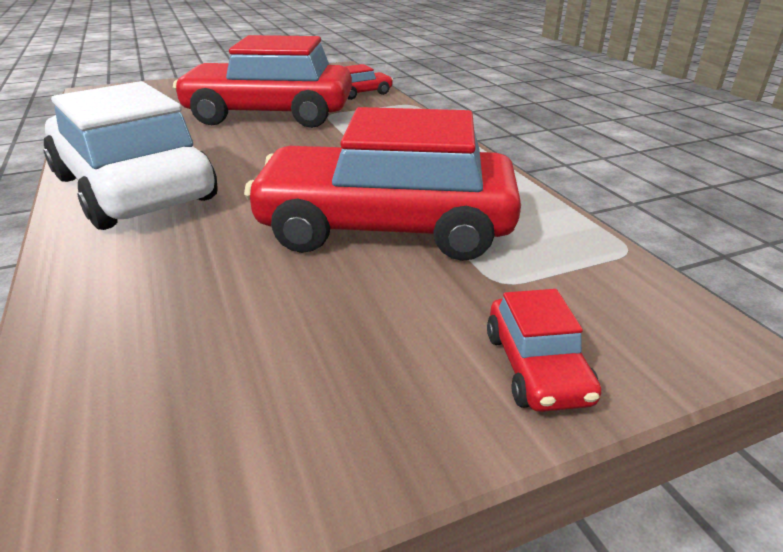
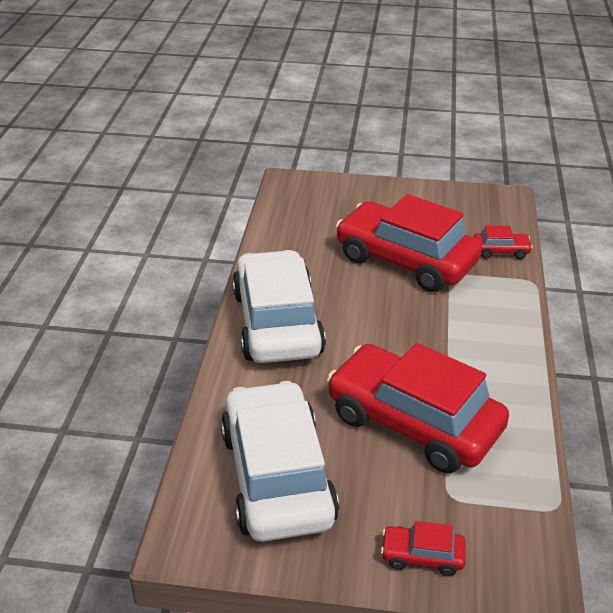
camera: 30 degrees right, 5 degrees up
(222, 351) = (277, 477): none -> white car
(537, 367) = (422, 556): red car -> red car turned 75 degrees clockwise

